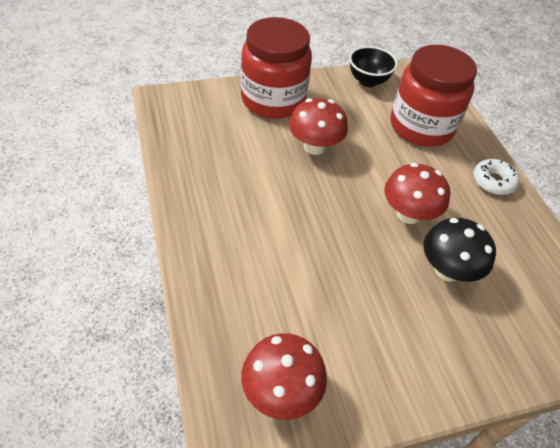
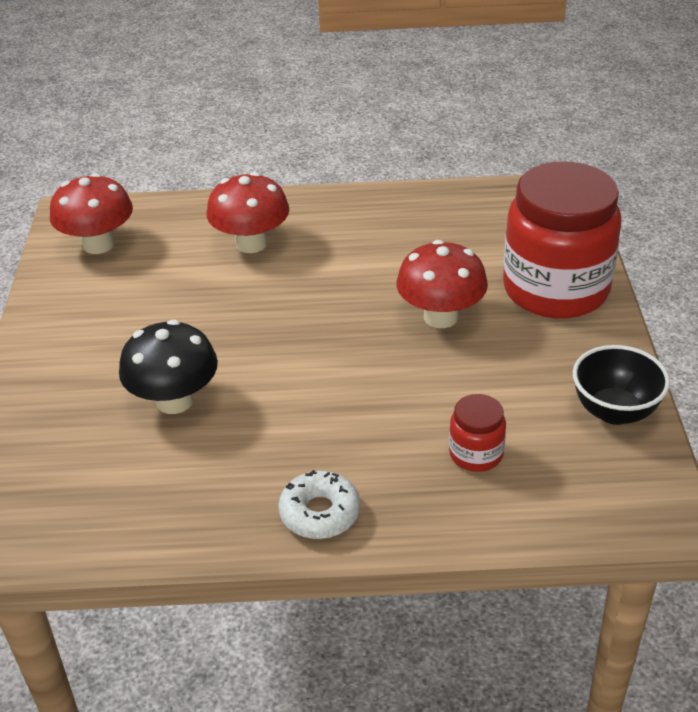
camera: 110 degrees right, 10 degrees down
(408, 214) = (282, 386): red mushroom -> red mushroom (251, 243)
(421, 126) = (476, 454): red jar -> red jar, size x0.43

